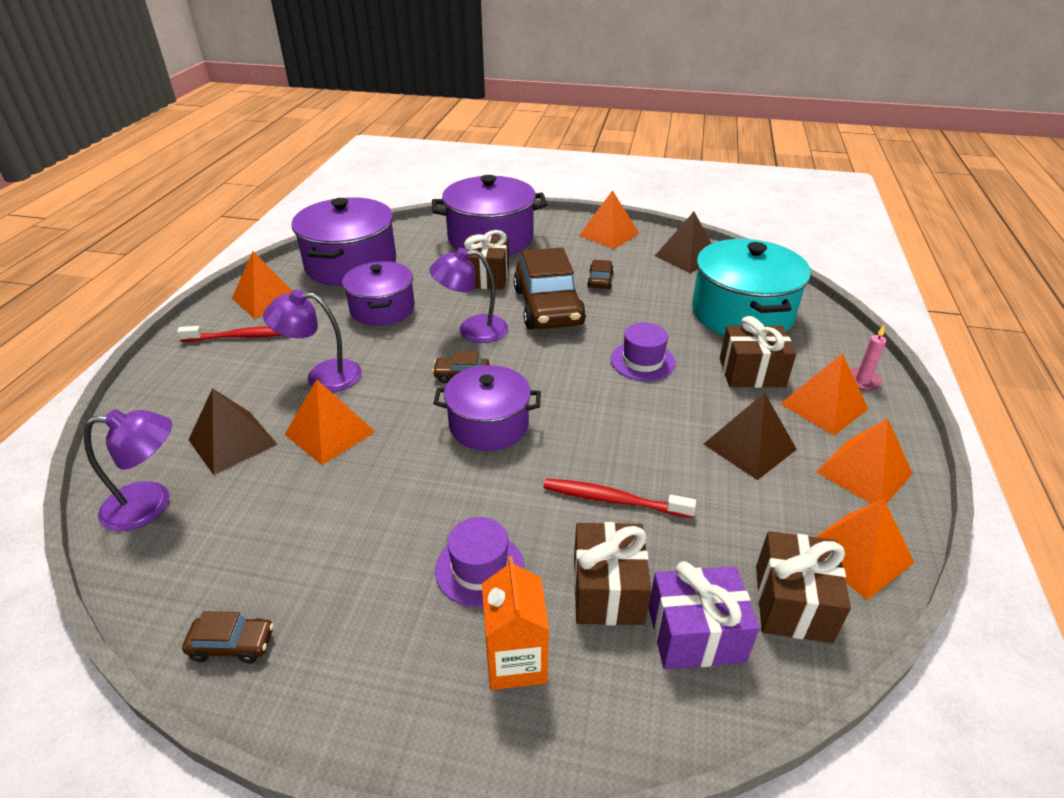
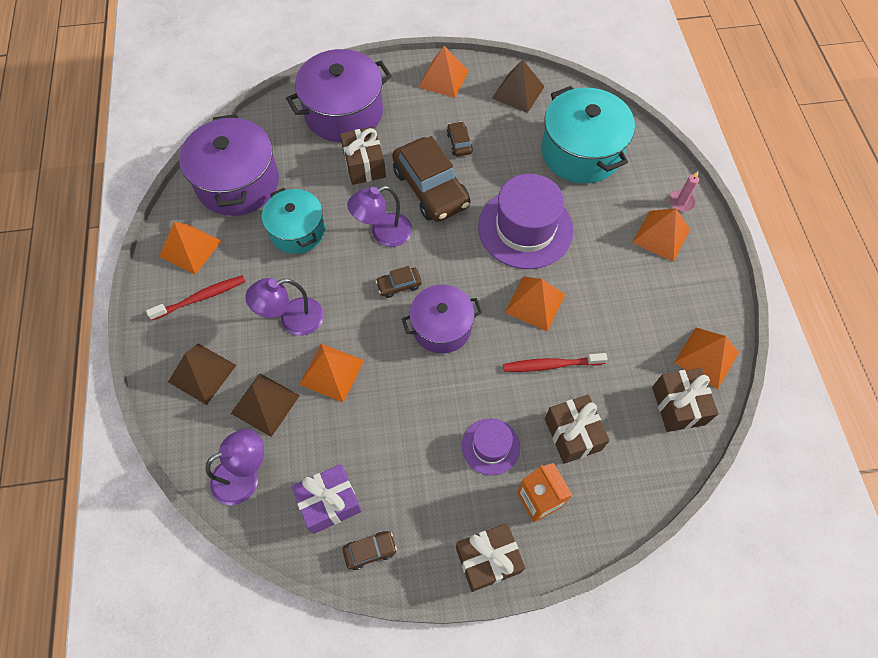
camera: 20 degrees left, 25 degrees up
(382, 309) = (297, 231): purple pot -> turquoise pot
(642, 361) = (525, 228): purple hat -> purple hat, size x1.89
(696, 634) = (631, 446): purple gift -> purple gift (330, 503)
(749, 446) = (622, 289): brown pyramid -> brown pyramid (202, 373)
(752, 372) = (605, 216): brown gift -> brown gift (488, 560)
(864, 473) = (698, 289): orange pyramid -> orange pyramid (535, 303)

